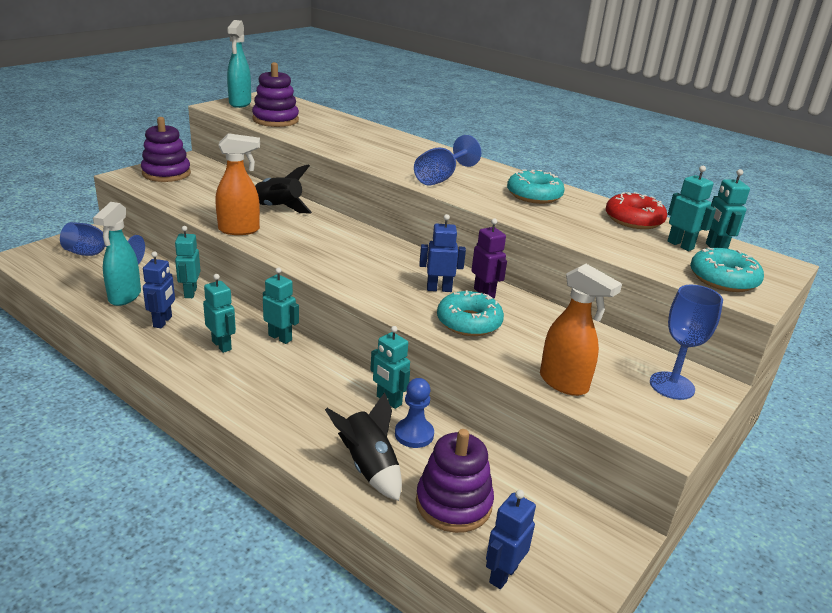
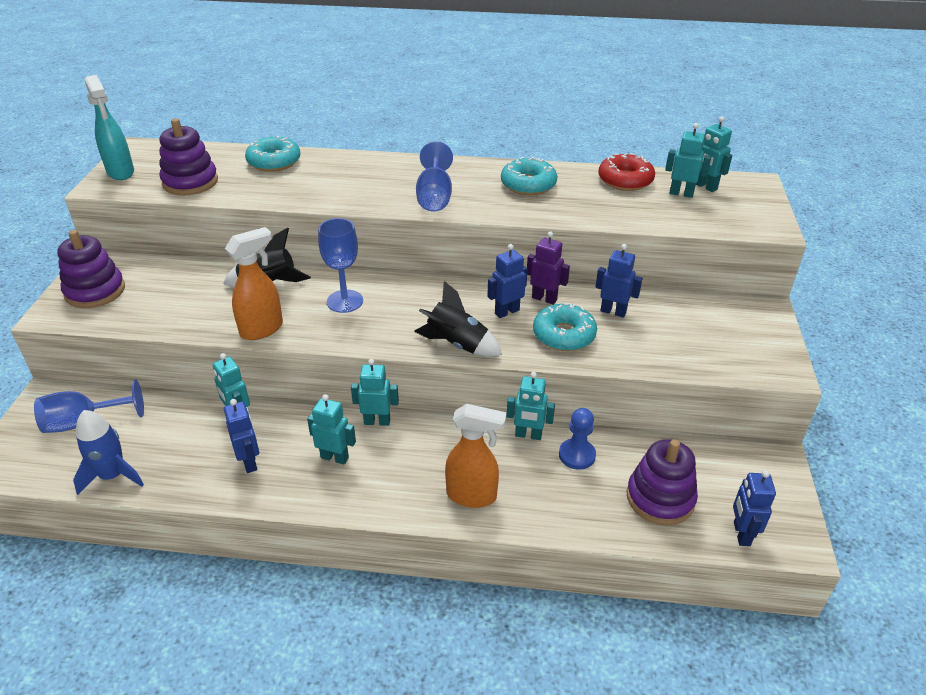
camera: 30 degrees left, 10 degrees up
(74, 291) = (113, 475): none -> blue rocket
(124, 297) = (176, 455): turquoise spray bottle -> none
(369, 467) = (575, 504): black rocket -> black rocket (457, 344)
(538, 325) = (613, 311): none -> blue robot
(564, 383) = (683, 358): orange spray bottle -> orange spray bottle (472, 496)
(672, 386) = (747, 322): blue goblet -> blue goblet (345, 301)
(723, 279) = (739, 216): turquoise donut -> turquoise donut (274, 162)

